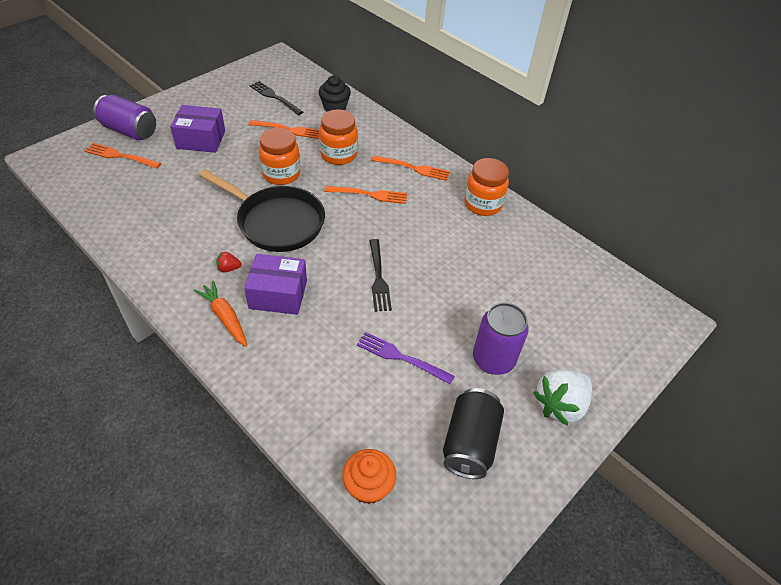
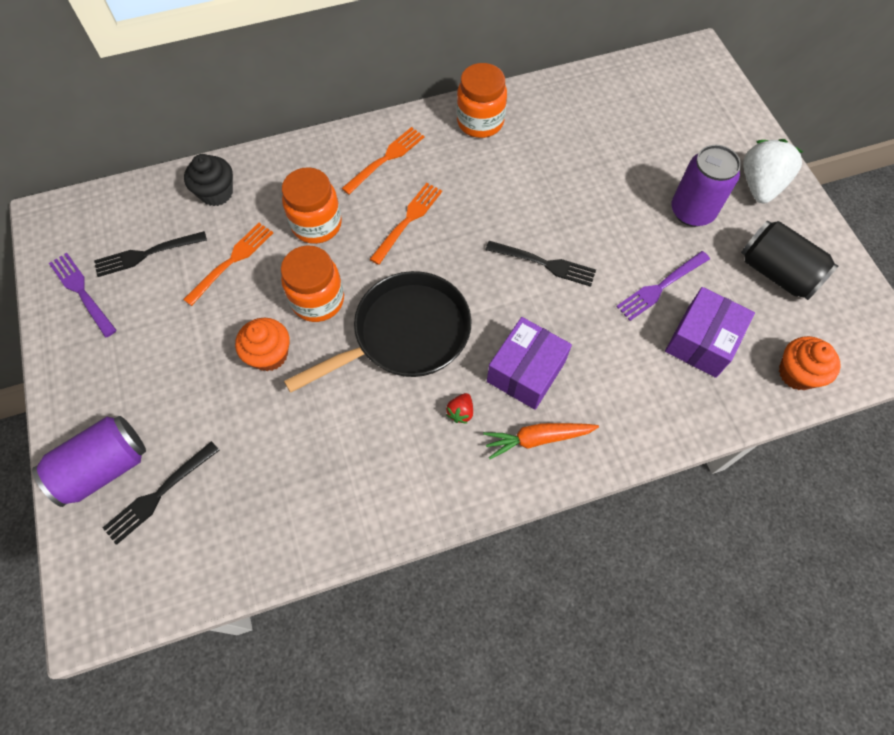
camera: 60 degrees left, 15 degrees up
(120, 156) = (159, 494): orange fork -> black fork
(201, 139) = (186, 375): purple box -> purple box (701, 341)
(231, 167) = (269, 355): none -> orange cupcake
(236, 84) = (82, 292): none -> purple fork
(560, 405) = (760, 185): white strawberry -> white strawberry turned 150 degrees counterclockwise

